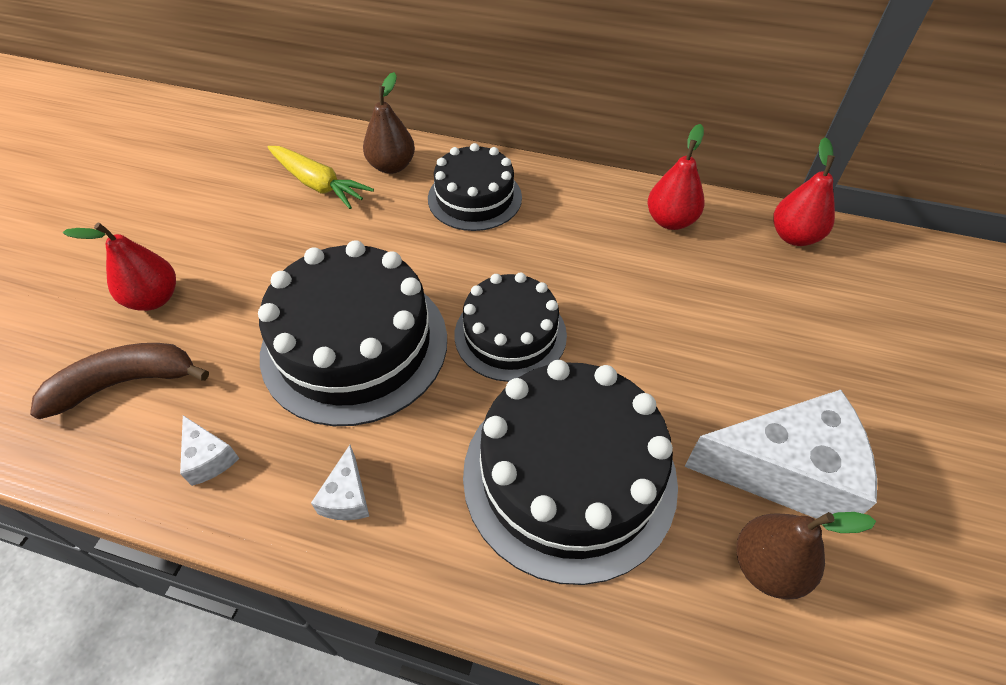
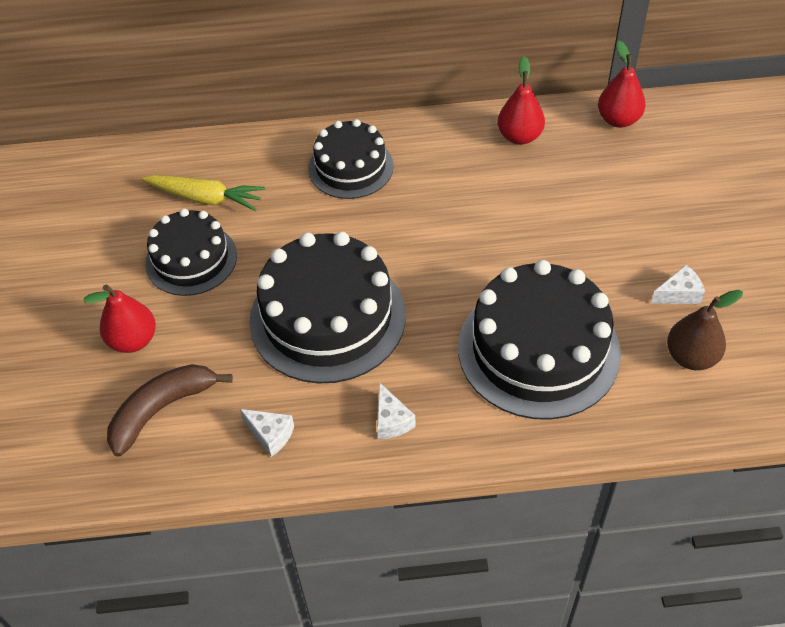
camera: 20 degrees left, 0 degrees up
(392, 166) = (261, 161): brown pear -> none
(510, 334) = (443, 268): black cake -> black cake (191, 259)
(785, 471) = (679, 294): white cheese -> white cheese, size x0.43

